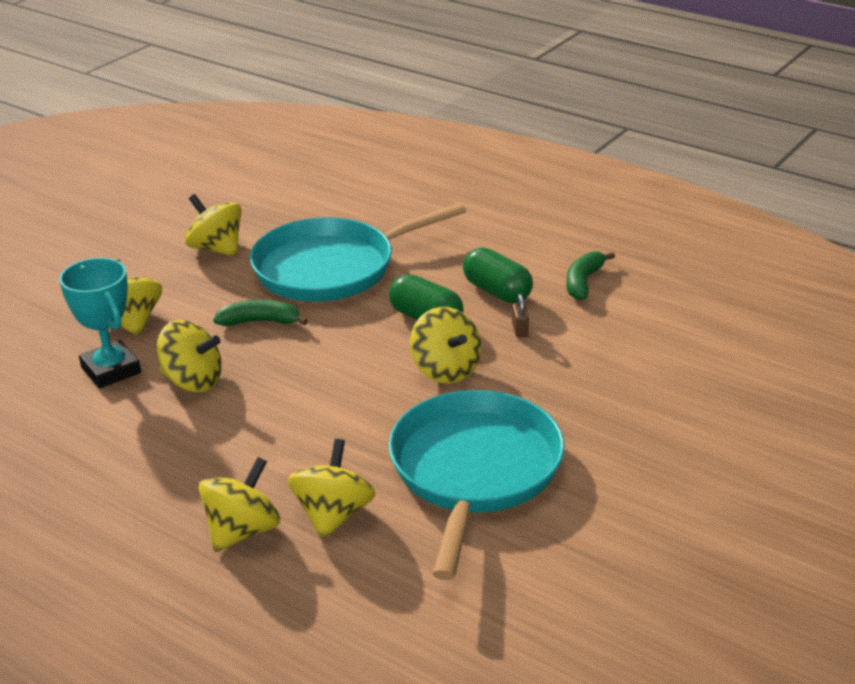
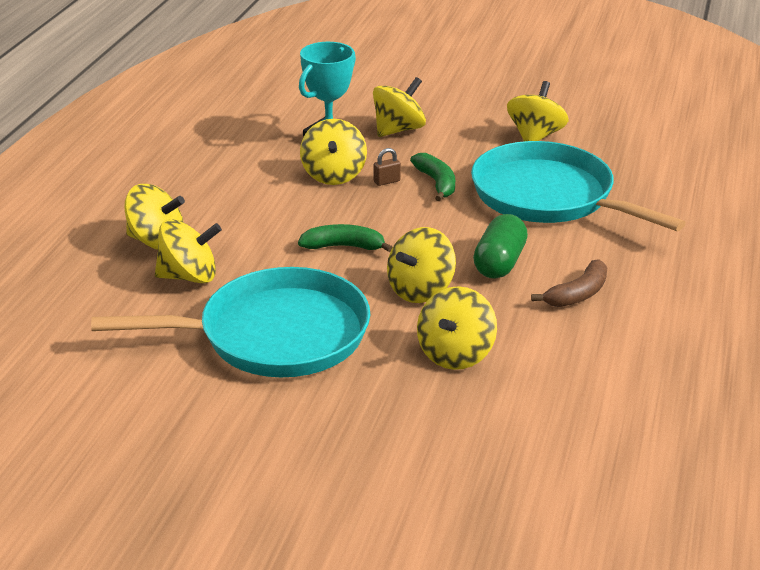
camera: 70 degrees right, 0 degrees up
(497, 291) = (578, 294): green capsule -> brown banana
(520, 330) = (516, 320): brown padlock -> brown padlock (387, 181)
(554, 372) = (455, 354): none -> yellow spinning top
(583, 282) = (639, 346): green banana -> green banana (344, 246)

